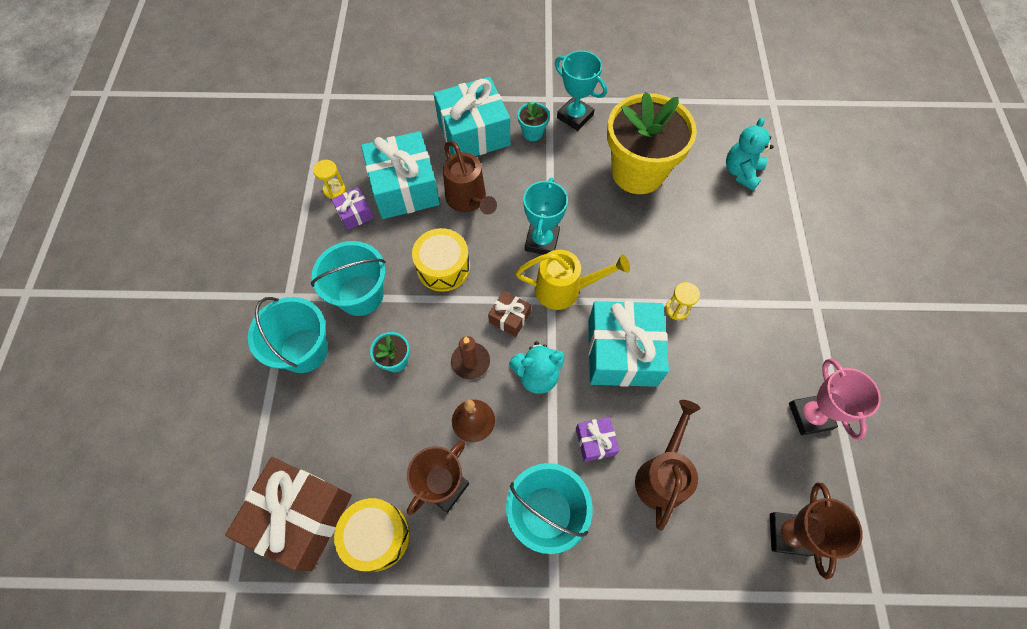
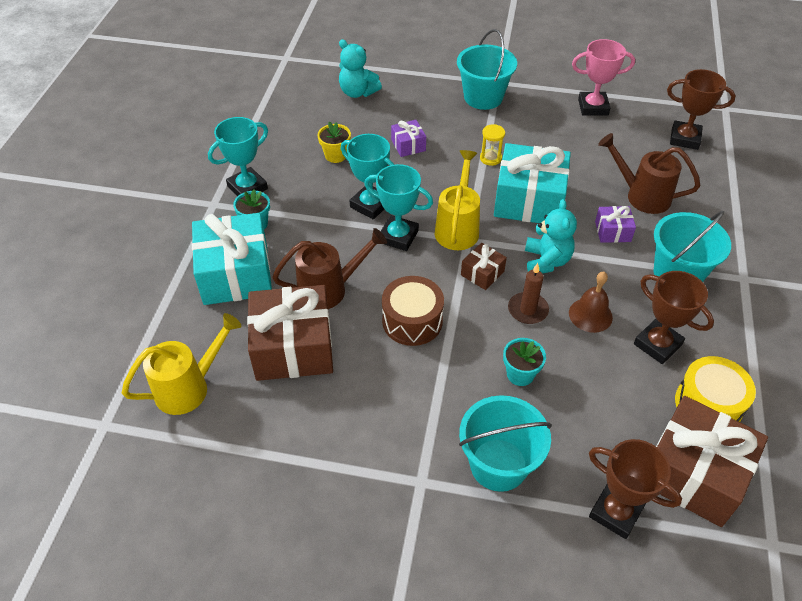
camera: 80 degrees left, 15 degrees down
(262, 446) = (615, 512): none -> brown trophy
(334, 190) = (272, 422): yellow hourglass -> none
(355, 214) = (317, 401): purple gift -> purple gift (408, 145)
(360, 295) = (433, 402): turquoise bucket -> turquoise bucket (483, 97)
(361, 133) = (189, 387): none -> yellow watering can
(404, 188) = (293, 347): turquoise gift -> brown gift
(443, 267) = (412, 321): yellow drum -> brown drum
(577, 212) = (370, 205): none -> turquoise trophy
(637, 172) = (336, 155): yellow flower pot -> yellow flower pot, size x0.40

